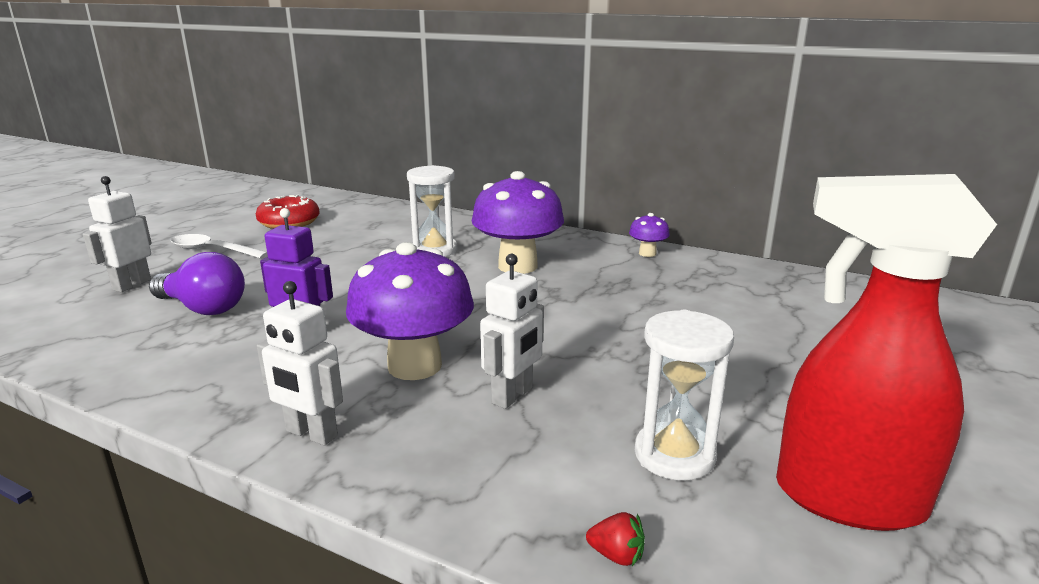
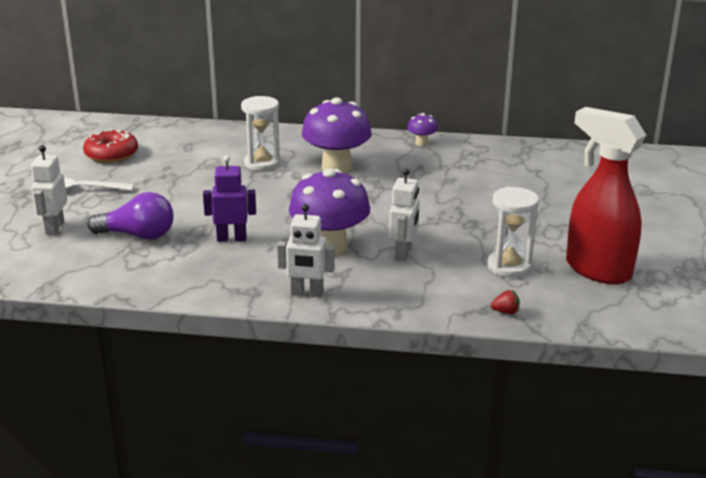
camera: 20 degrees left, 5 degrees up
(846, 499) = (597, 270): red spray bottle -> red spray bottle turned 45 degrees clockwise

